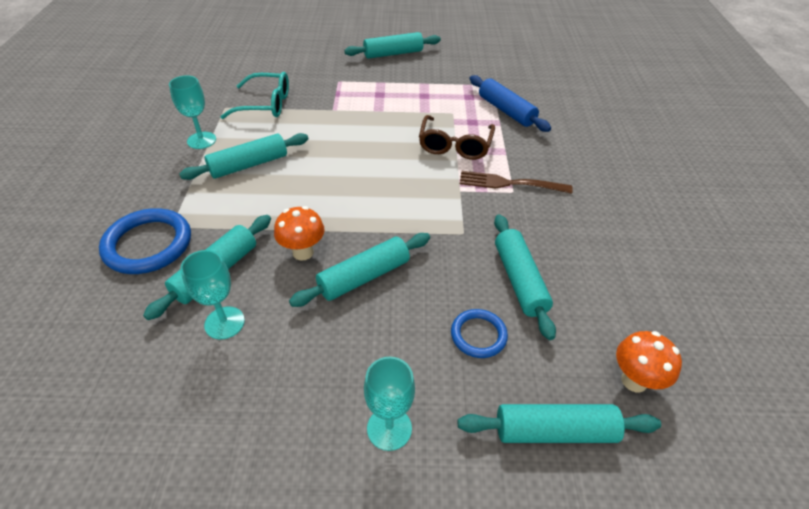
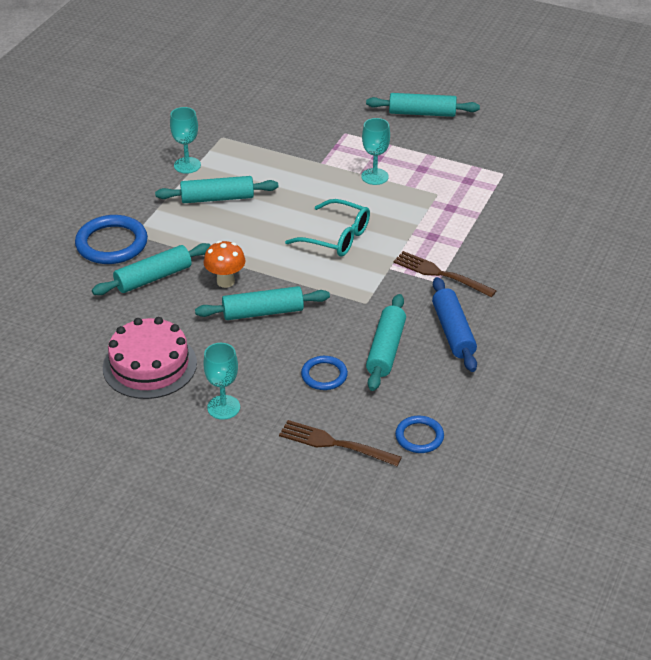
camera: 25 degrees right, 5 degrees down
(224, 323) = (145, 313): turquoise goblet -> turquoise goblet (374, 176)
(262, 397) = (150, 365): none -> pink cake
(265, 104) = (260, 143): turquoise glasses -> turquoise glasses (336, 237)
(455, 145) = (415, 226): brown glasses -> none
(506, 111) = (495, 205): blue rolling pin -> blue rolling pin (453, 332)
(554, 431) = (335, 444): turquoise rolling pin -> brown fork
(634, 381) = (419, 437): orange mushroom -> blue ring

